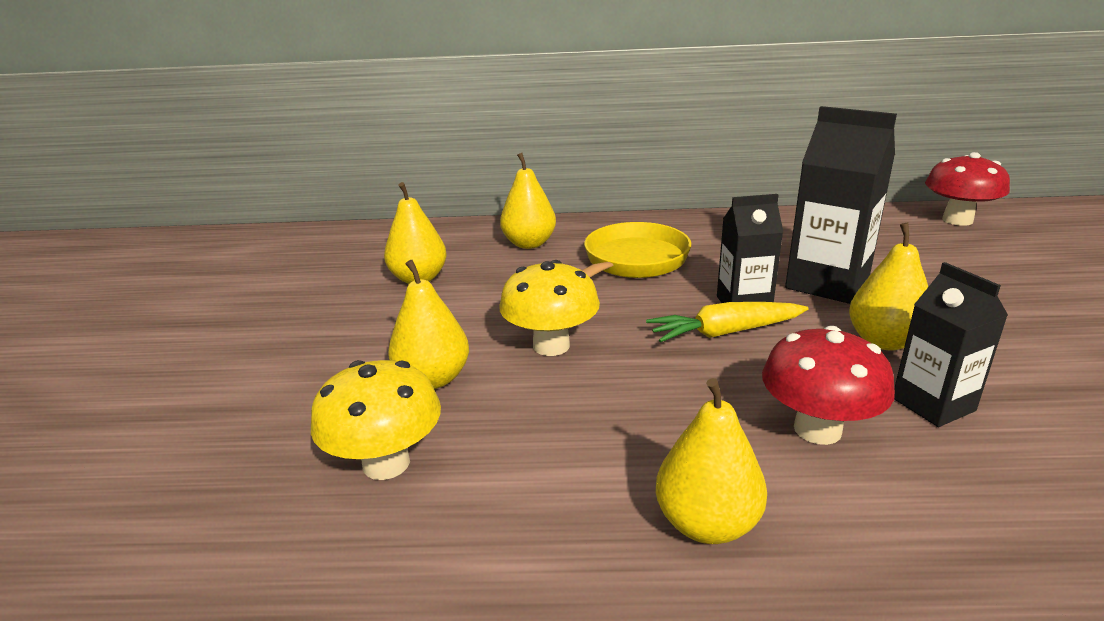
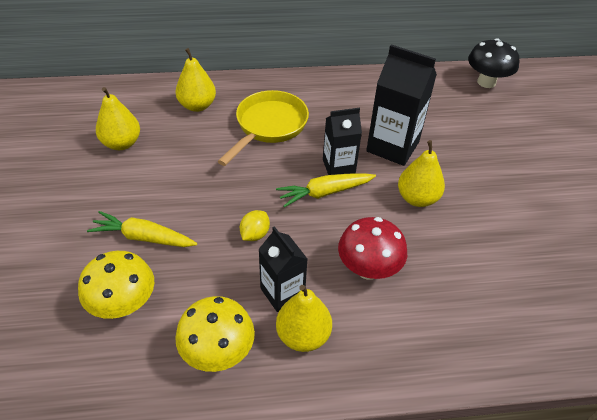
camera: 10 degrees left, 20 degrees up
(433, 379) = (143, 237): yellow pear -> yellow carrot
(551, 345) = (216, 207): yellow mushroom -> yellow mushroom (218, 352)
(612, 379) = (255, 234): none -> yellow lemon
(933, 404) = (433, 248): black carton -> black carton (282, 293)
(957, 220) = (486, 82): red mushroom -> black mushroom

